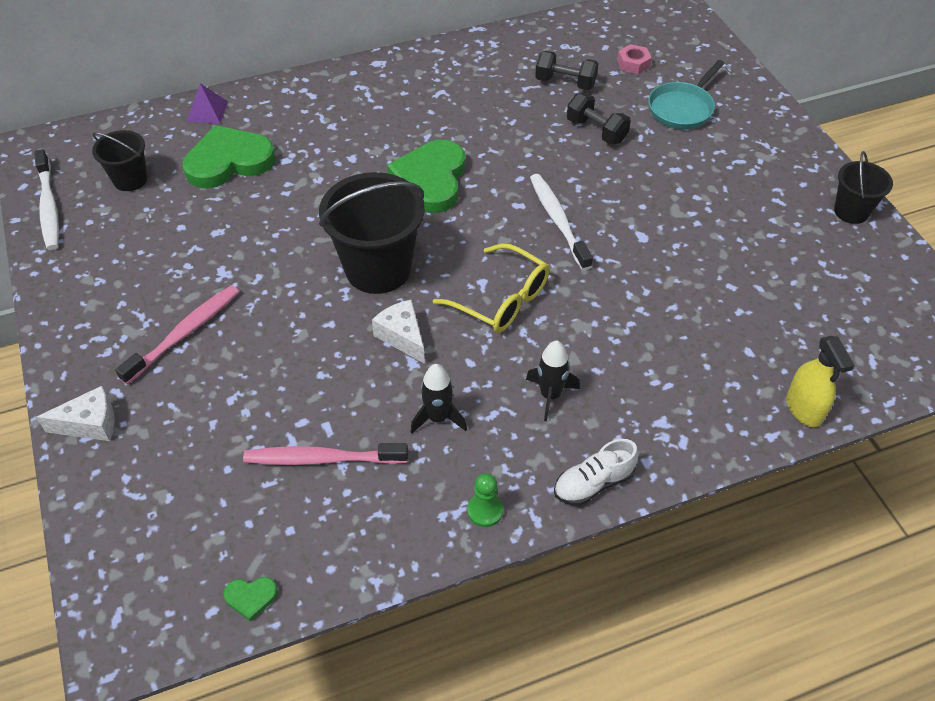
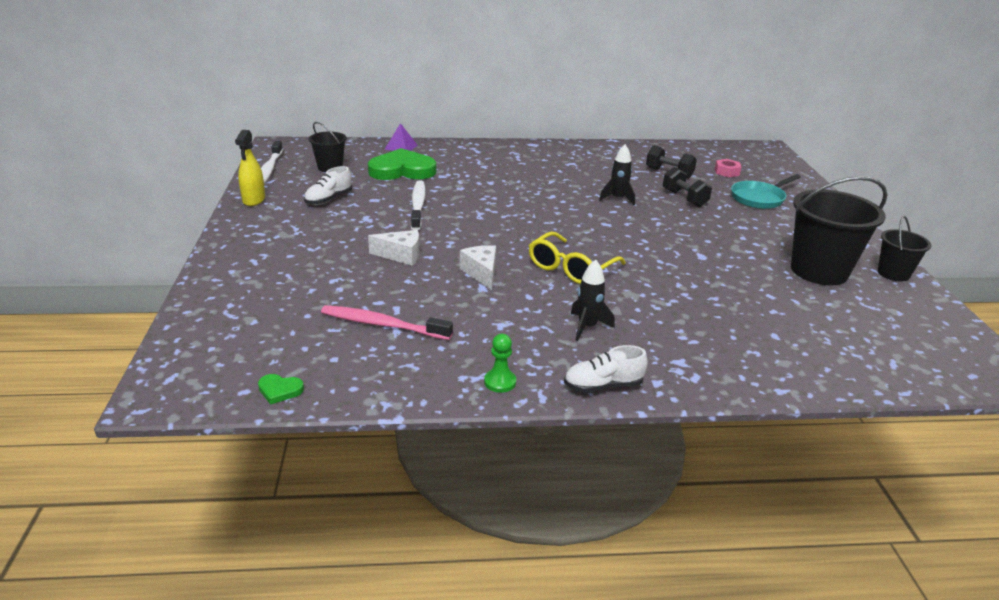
camera: 15 degrees right, 20 degrees down
(90, 424) = (224, 273): white cheese -> white cheese (401, 255)
(158, 247) = (329, 199): none -> white shoe
(184, 333) = (320, 242): pink toothbrush -> none
(378, 269) = (481, 236): black bucket -> black bucket (819, 271)
(431, 180) = (544, 201): green heart -> none
(438, 418) = (487, 321): black rocket -> black rocket (617, 198)
(502, 300) = (570, 268): yellow glasses -> yellow glasses turned 75 degrees clockwise
(558, 220) = (634, 236): white toothbrush -> white toothbrush (418, 205)
(804, 409) = (817, 380): yellow spray bottle -> yellow spray bottle (254, 200)

